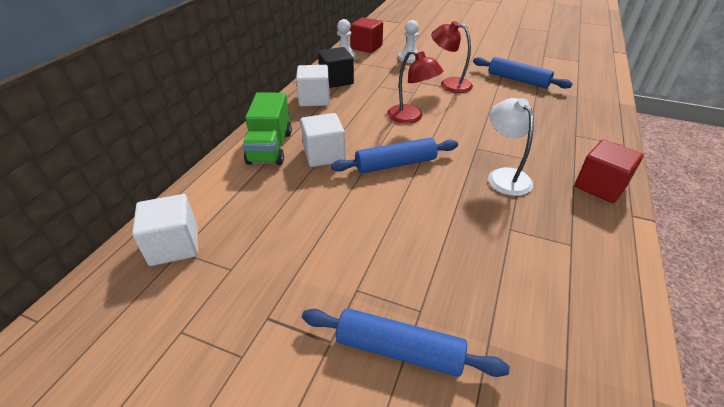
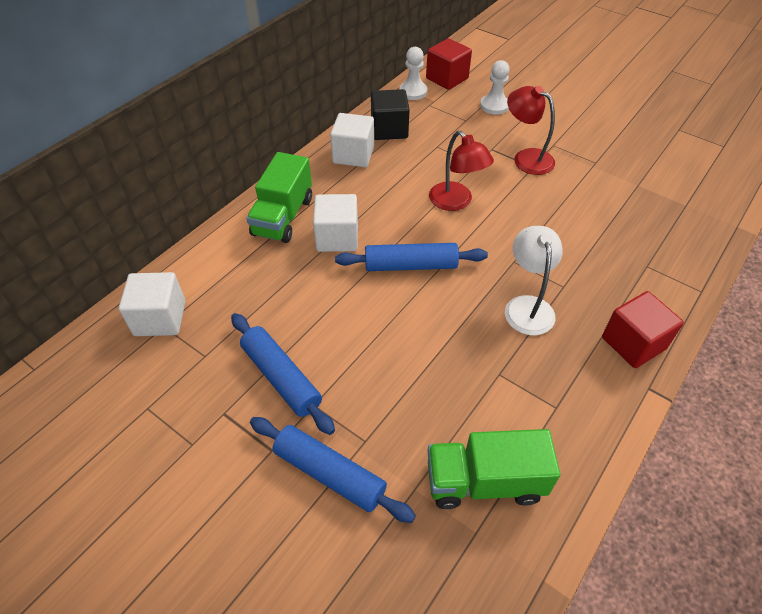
camera: 15 degrees right, 10 degrees up
(518, 80) = (620, 166): blue rolling pin -> blue rolling pin (281, 377)
(548, 320) = (484, 481): none -> green truck

